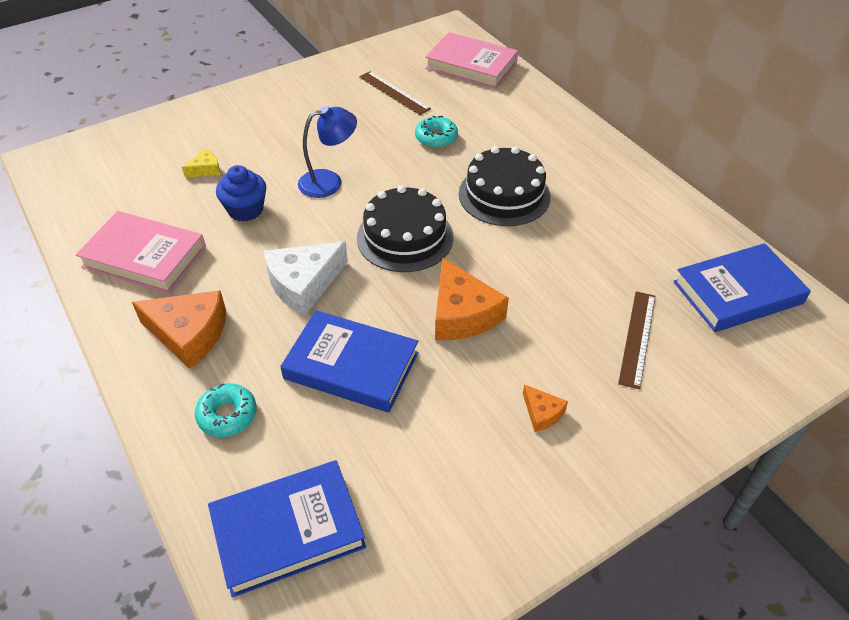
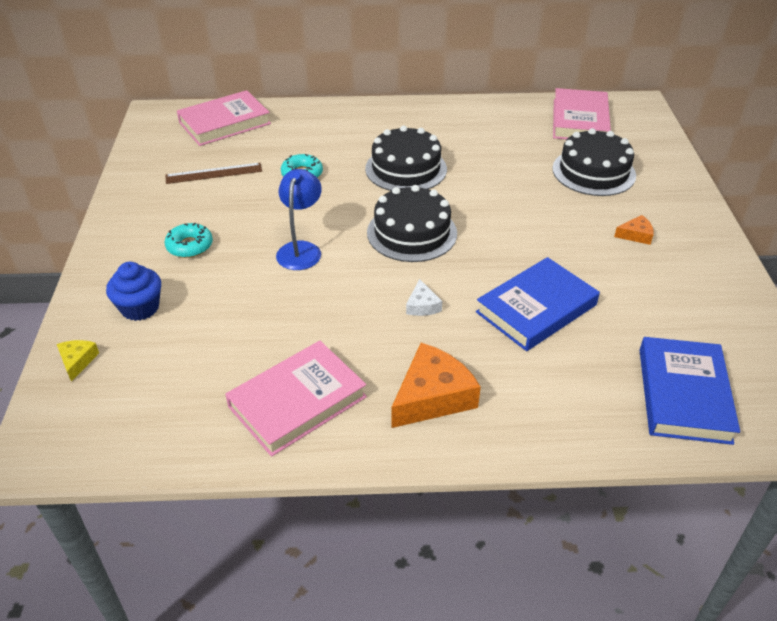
camera: 60 degrees left, 5 degrees down
(205, 169) = (200, 322): yellow cheese -> yellow cheese (77, 361)
(227, 415) = (547, 397): turquoise donut -> turquoise donut (190, 246)
(245, 210) = (291, 312): blue cupcake -> blue cupcake (140, 308)
(303, 283) = (422, 305): white cheese -> white cheese, size x0.49
(462, 314) = (519, 235): orange cheese -> none
(637, 338) = (593, 172): brown ruler -> black cake
(737, 292) = (579, 120): blue book -> pink book

